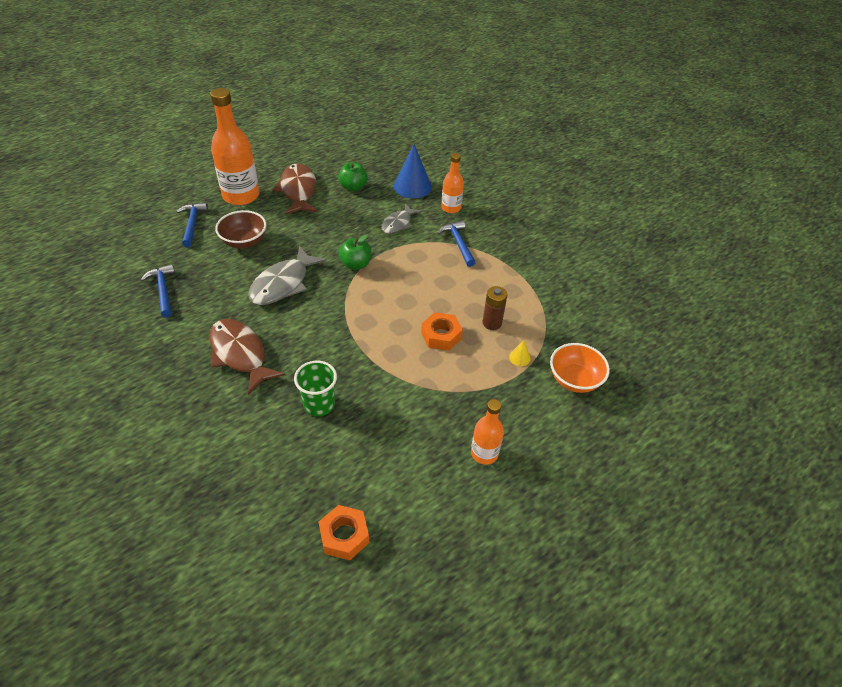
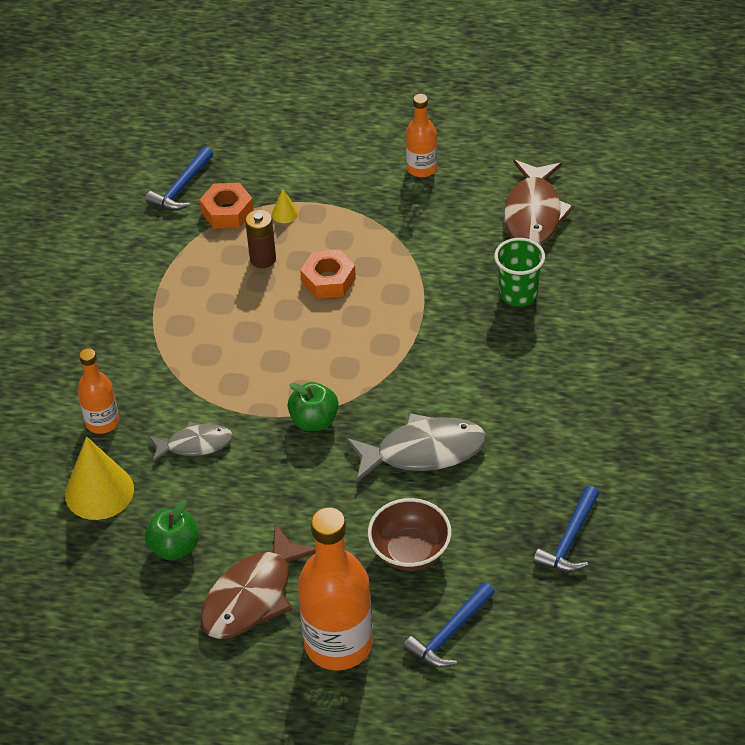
camera: 130 degrees left, 0 degrees up
(240, 354) = (548, 394): brown fish -> brown fish (533, 213)
(344, 536) = (597, 188): orange nut -> orange nut (227, 212)
(412, 186) = (99, 492): blue cone -> yellow cone
(458, 243) = (166, 367): blue hammer -> blue hammer (182, 187)
(574, 380) = (266, 166): orange bowl -> none

